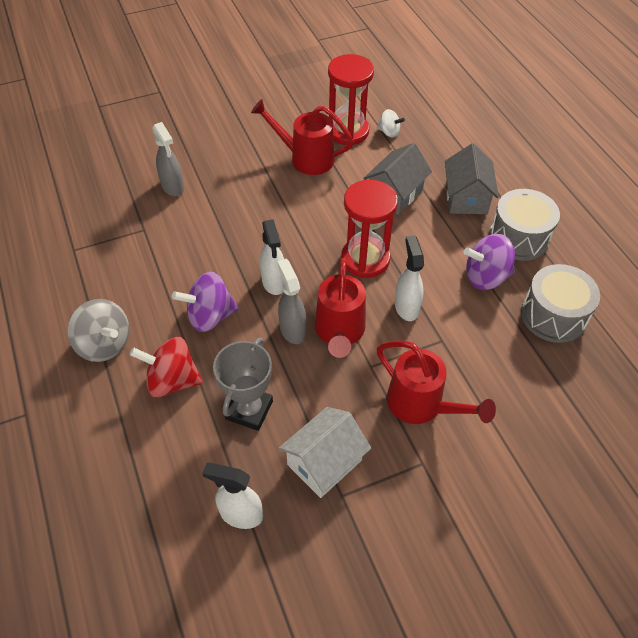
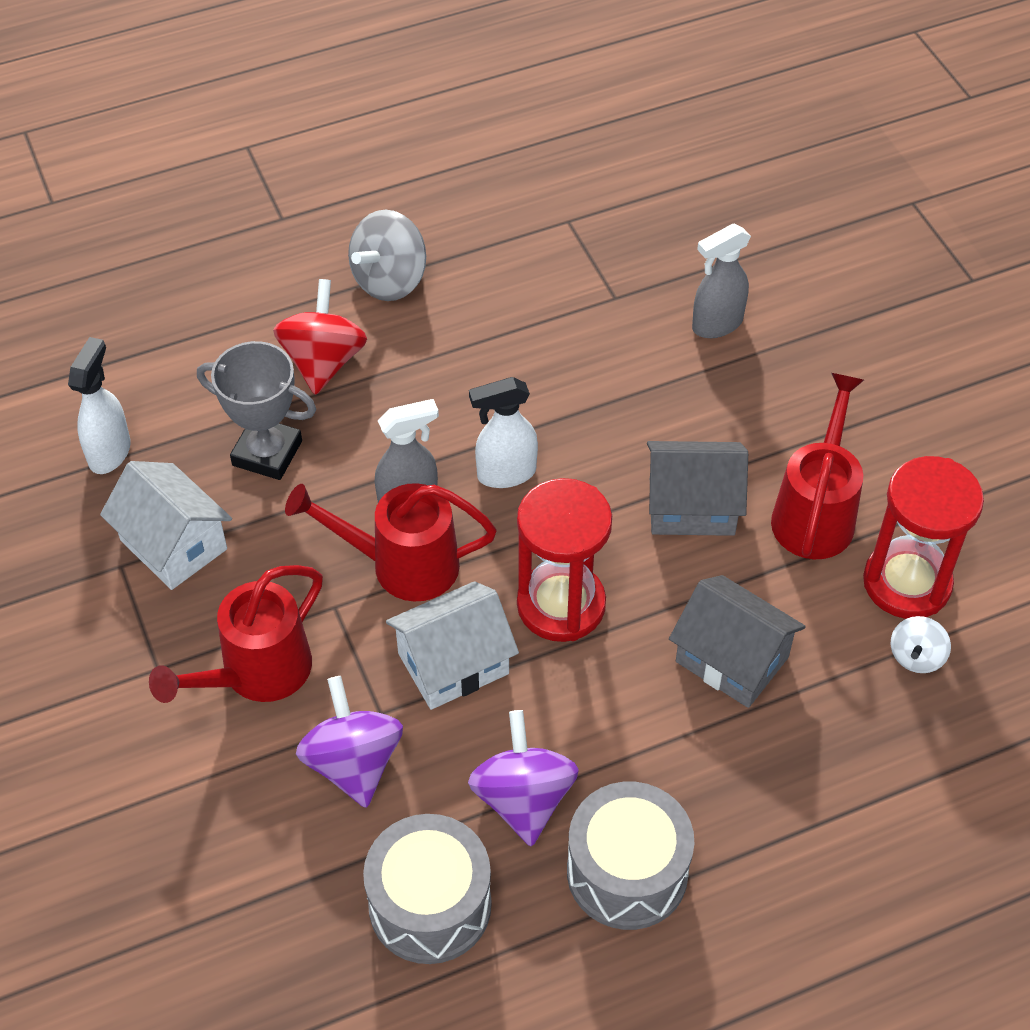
camera: 90 degrees right, 0 degrees up
(210, 316) = (437, 395): purple spinning top -> purple spinning top (353, 763)
(406, 307) = (453, 663): white spray bottle -> white house
(466, 198) = (733, 786): grey house -> grey house (691, 507)

